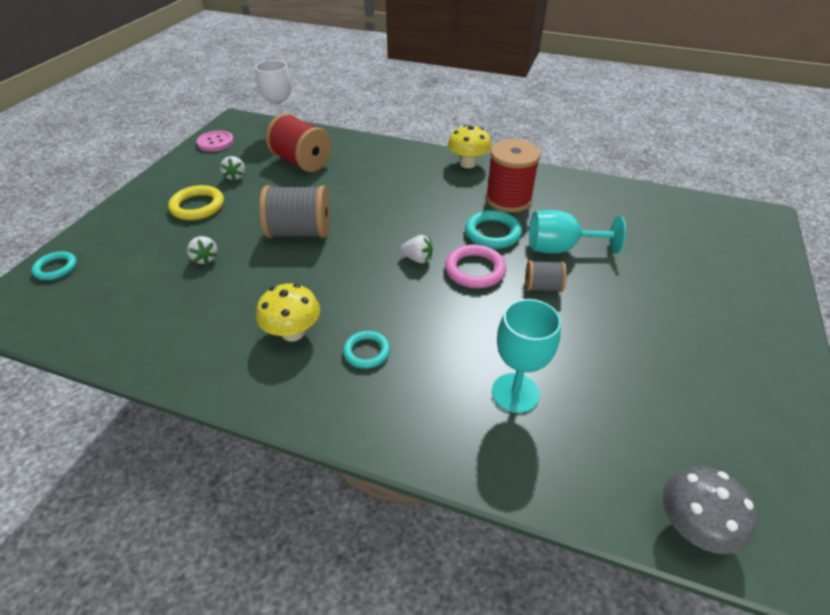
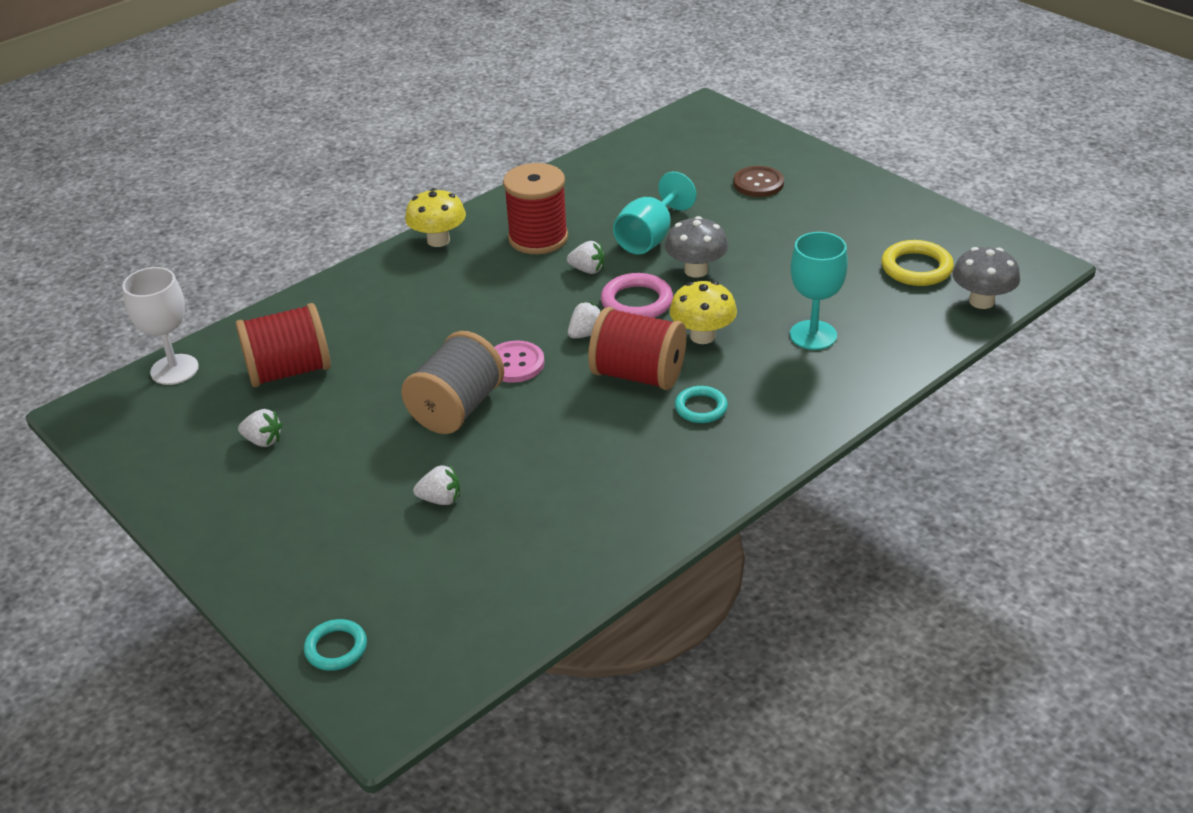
camera: 60 degrees left, 5 degrees down
(197, 206) = (308, 489): yellow ring -> yellow ring (916, 268)
(215, 142) = (136, 445): pink button -> pink button (515, 363)
(293, 332) = (635, 452): yellow mushroom -> yellow mushroom (702, 336)
(386, 302) = (638, 375): none -> red spool
(492, 233) = (587, 270): turquoise ring -> white strawberry
(542, 287) = (696, 270): grey spool -> grey mushroom
(699, 281) = (758, 183): none -> brown button

